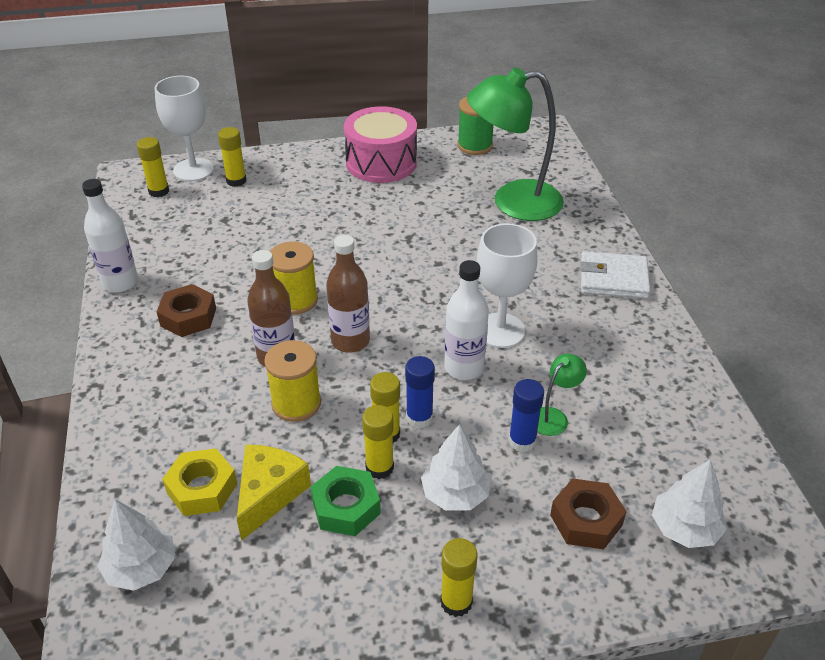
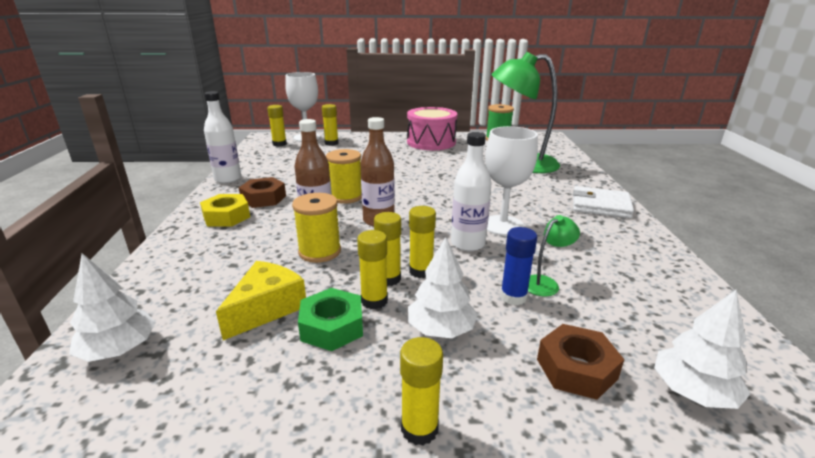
camera: 10 degrees right, 15 degrees down
(202, 488) = (211, 297): yellow nut -> yellow nut (226, 216)
(419, 418) = (421, 271): blue glue stick -> yellow glue stick

